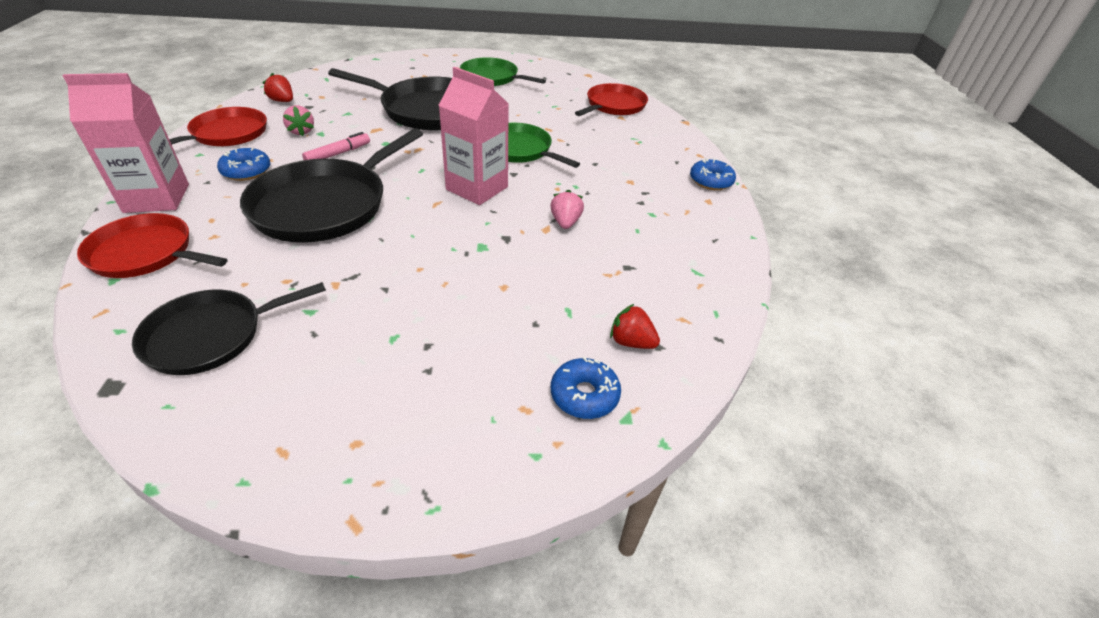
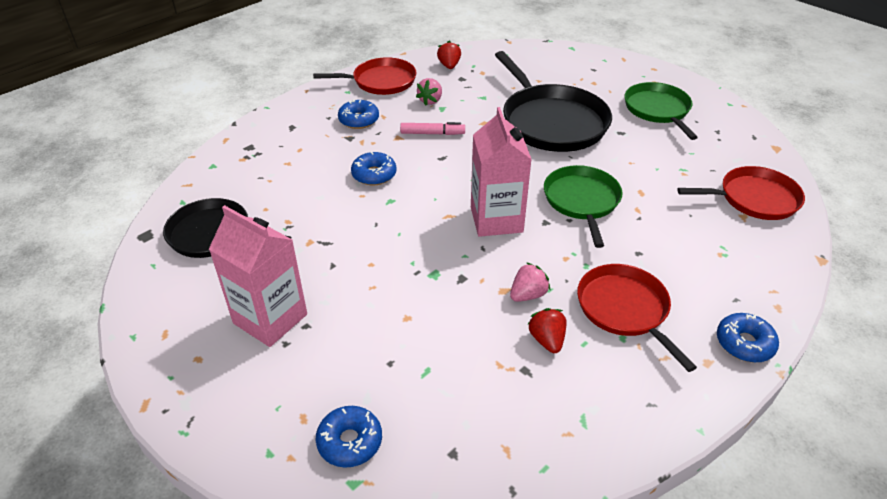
camera: 50 degrees right, 0 degrees up
(146, 253) = (244, 156): red pan -> red pan (625, 309)
(157, 198) = (290, 117): pink carton -> pink carton (270, 319)
(325, 205) = (374, 175): black pan -> blue donut
(631, 342) = (437, 432): red strawberry -> red strawberry (547, 340)

